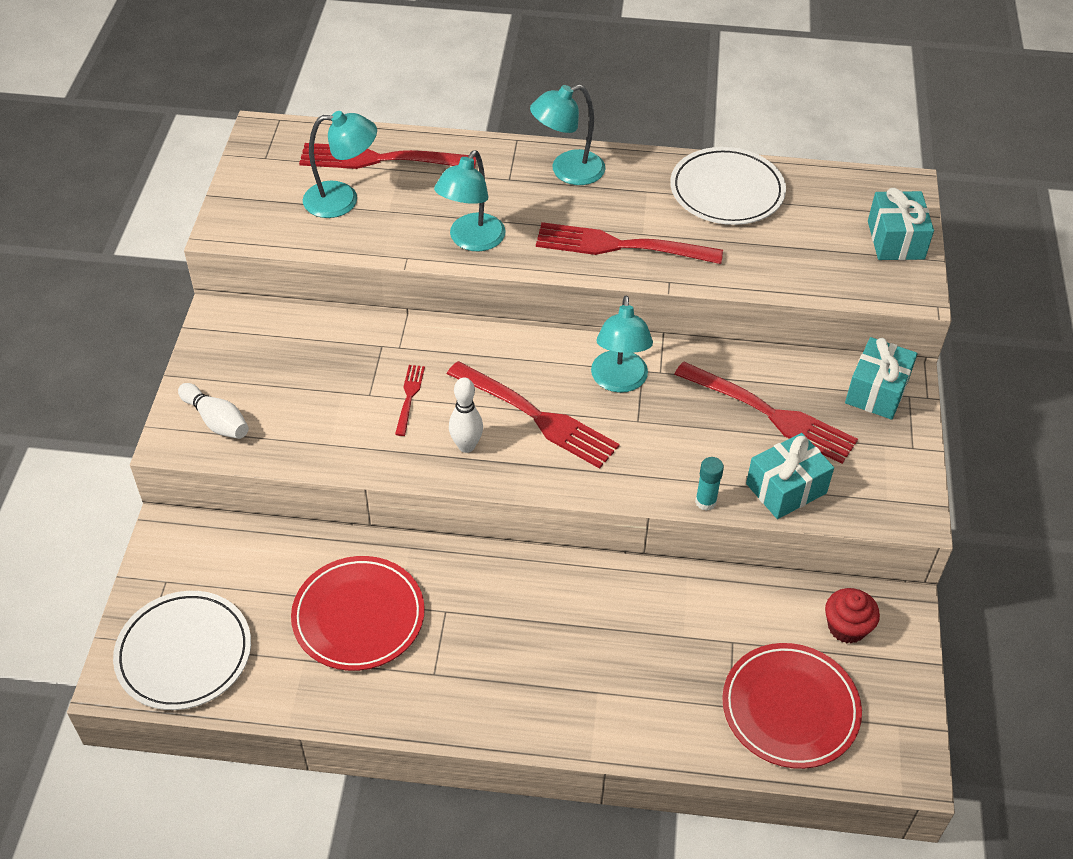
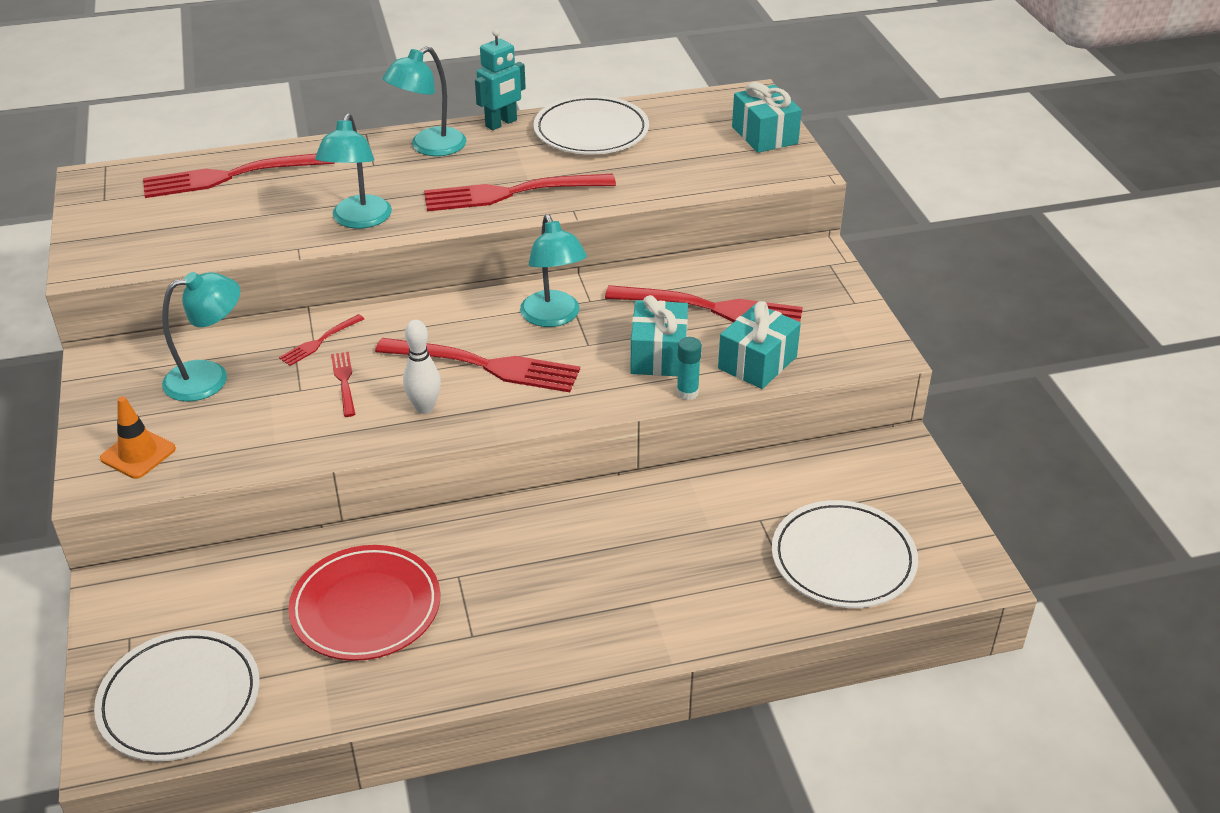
camera: 20 degrees left, 10 degrees down
(216, 421) = (138, 454): white bowling pin -> orange traffic cone
(342, 200) = (206, 216): turquoise lamp -> turquoise lamp (209, 378)
(405, 348) = (320, 342): none -> red fork
(645, 159) = (501, 123): none -> turquoise robot
(790, 708) = (843, 559): red plate -> white plate
(846, 627) = (860, 477): red cupcake -> none
(876, 391) = (799, 267): turquoise gift -> turquoise gift (658, 355)

